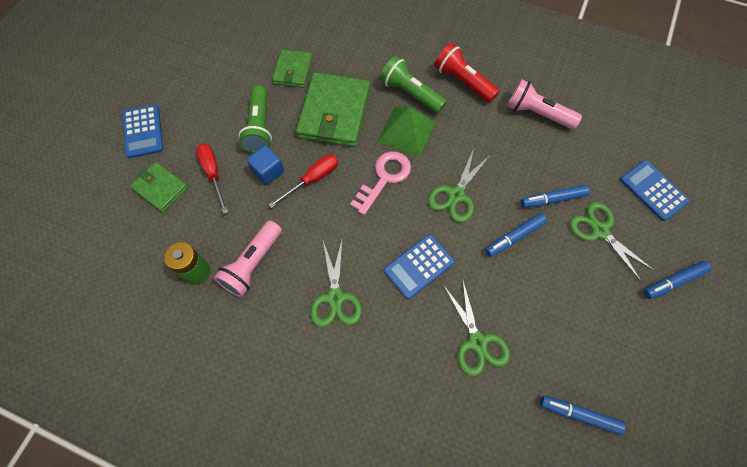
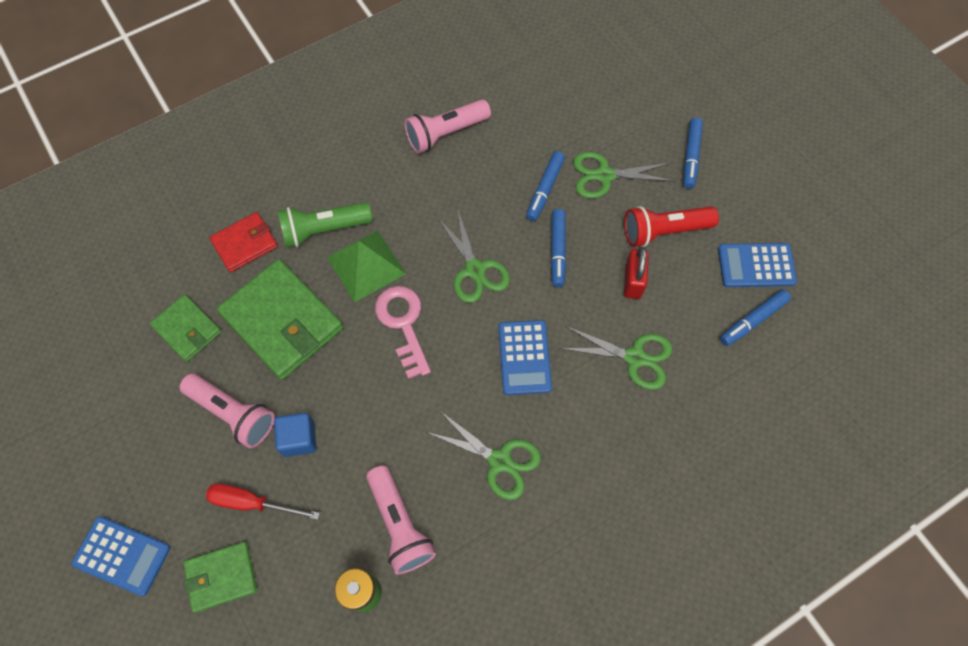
camera: 55 degrees left, 0 degrees up
(259, 127) = (233, 414): green flashlight -> pink flashlight
(312, 179) = (347, 397): red screwdriver -> none
(367, 61) = (245, 244): none -> red wallet
(463, 81) = (353, 171): red flashlight -> red flashlight (664, 231)
(534, 303) = (632, 281): none -> red padlock
(653, 190) = (598, 103): blue calculator -> blue calculator (756, 266)

